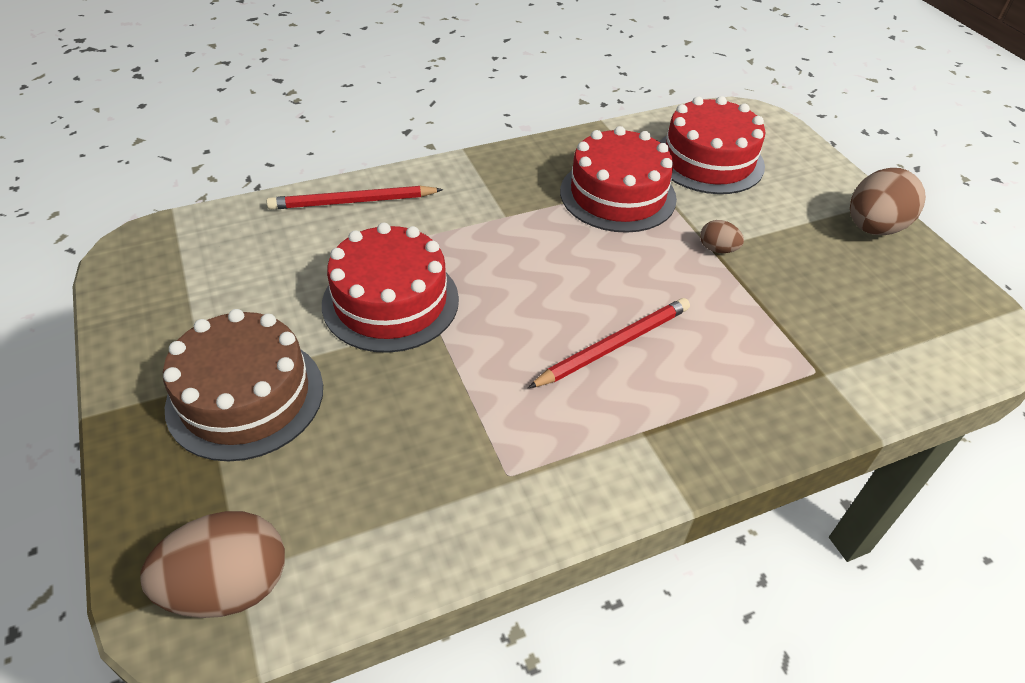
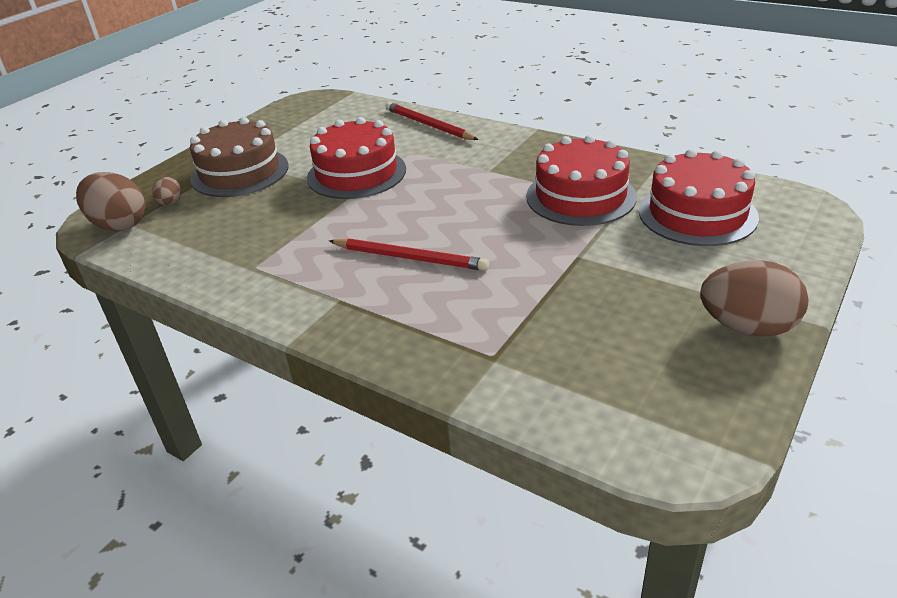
camera: 60 degrees right, 10 degrees down
(717, 249) = (581, 259): brown egg -> brown egg (170, 203)

